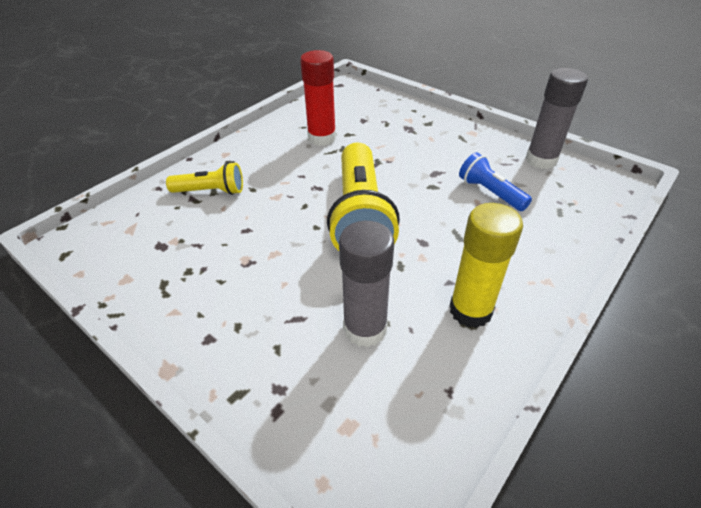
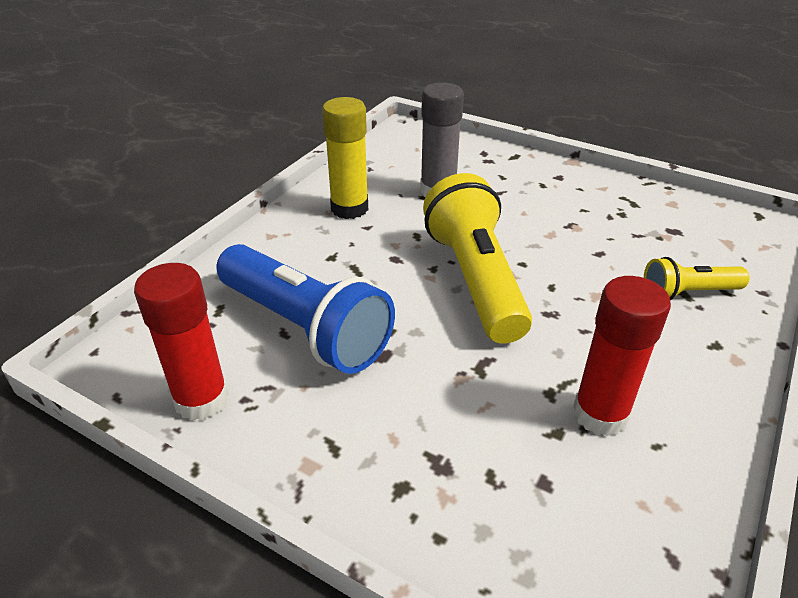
camera: 170 degrees right, 5 degrees down
(490, 192) = (305, 327): blue flashlight -> blue flashlight, size x1.91
(541, 160) = (201, 399): grey glue stick -> red glue stick

